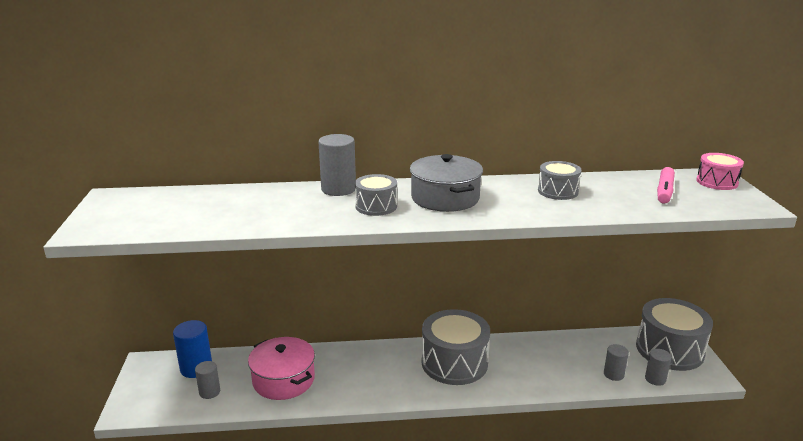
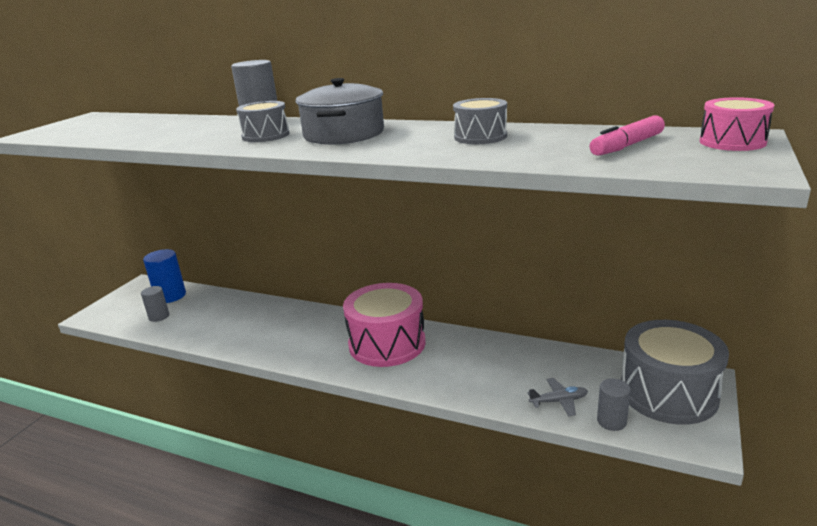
camera: 30 degrees right, 0 degrees up
(283, 380) = (222, 321): pink pot -> none
(454, 363) = (387, 343): grey drum -> pink drum
(613, 374) = (559, 401): grey cylinder -> grey plane

